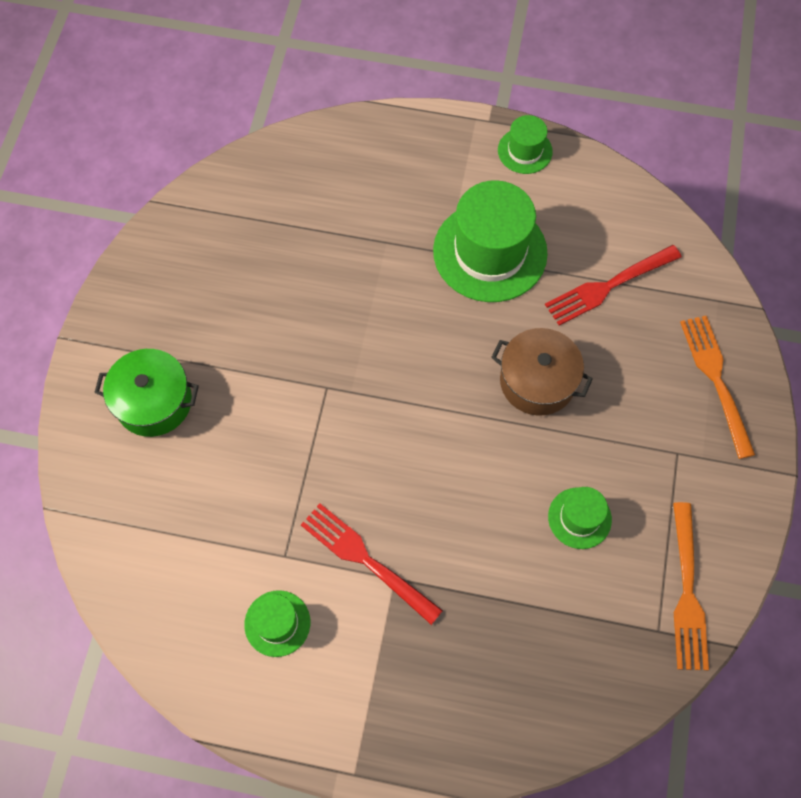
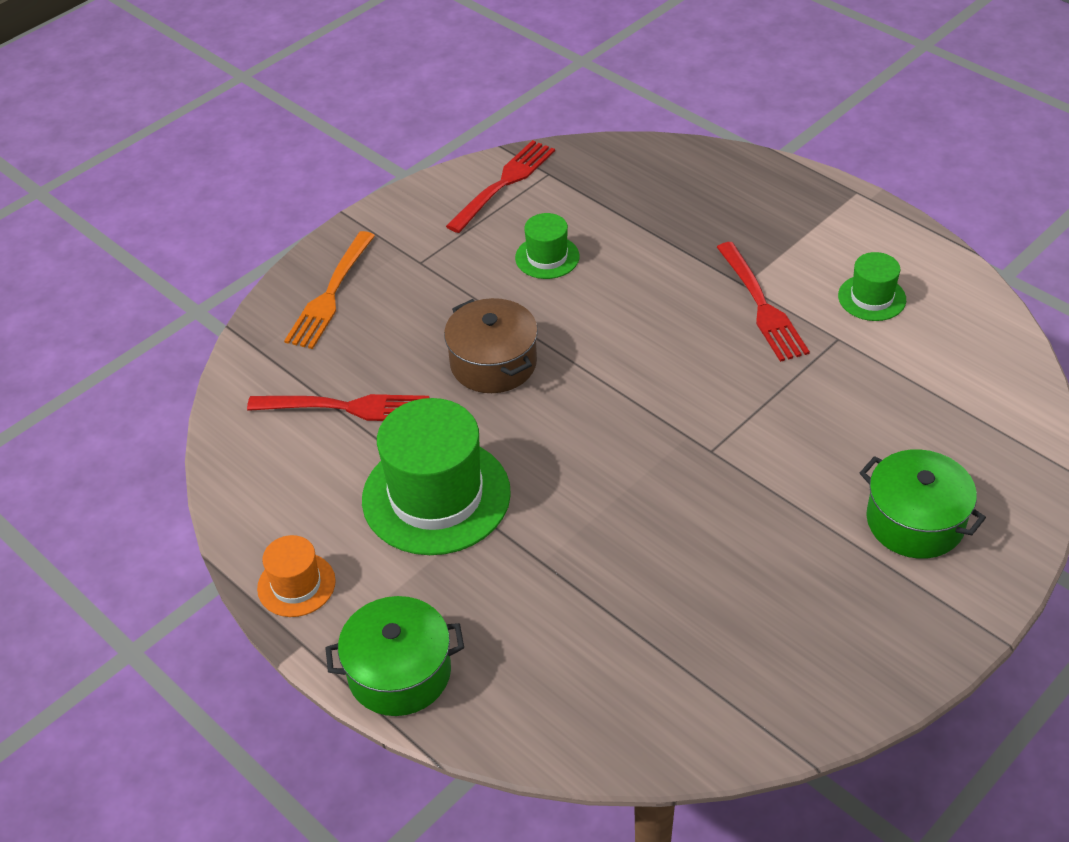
camera: 145 degrees left, 20 degrees down
(420, 133) = (399, 672): none -> green pot
(525, 151) = (296, 585): green hat -> orange hat
(687, 592) = (504, 184): orange fork -> red fork

